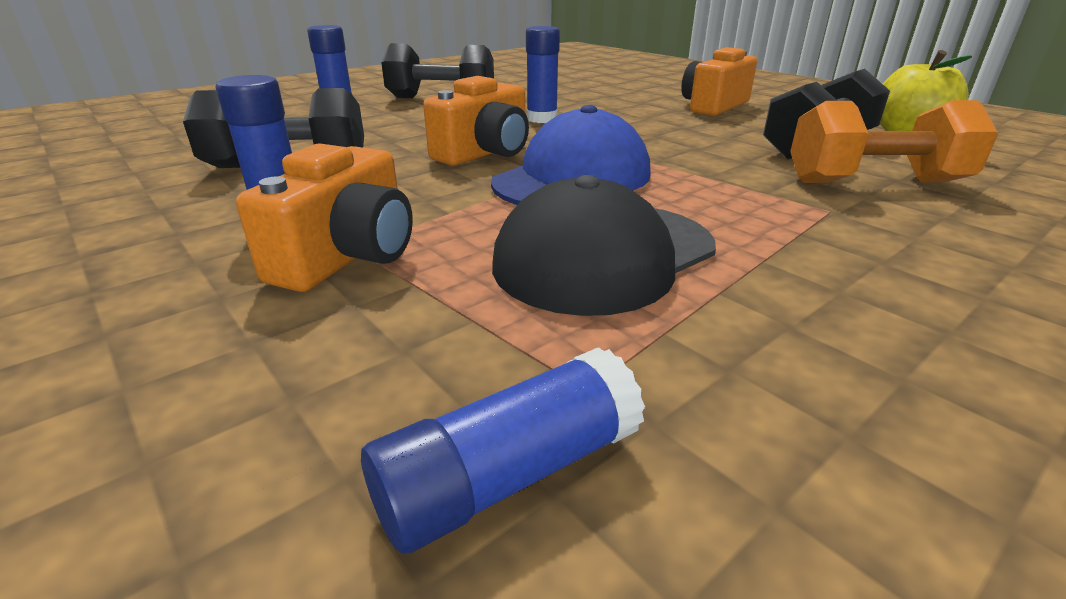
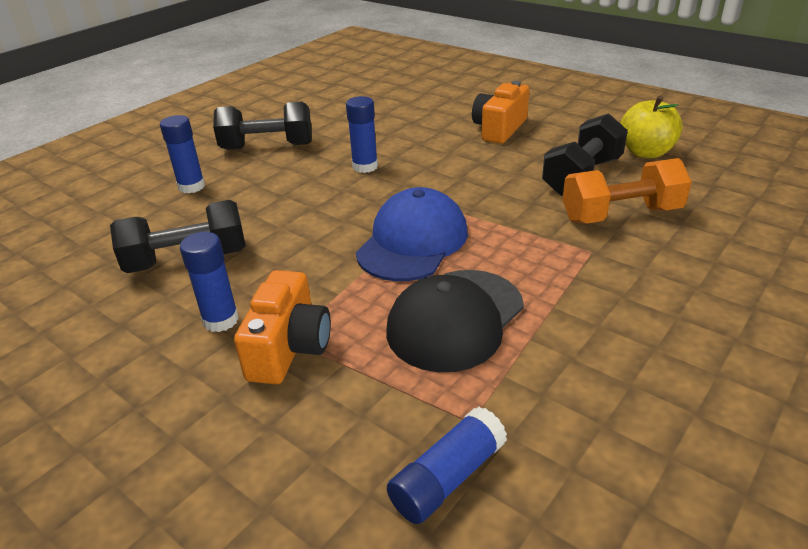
camera: 10 degrees left, 5 degrees up
(485, 153) = (336, 220): orange camera -> none

